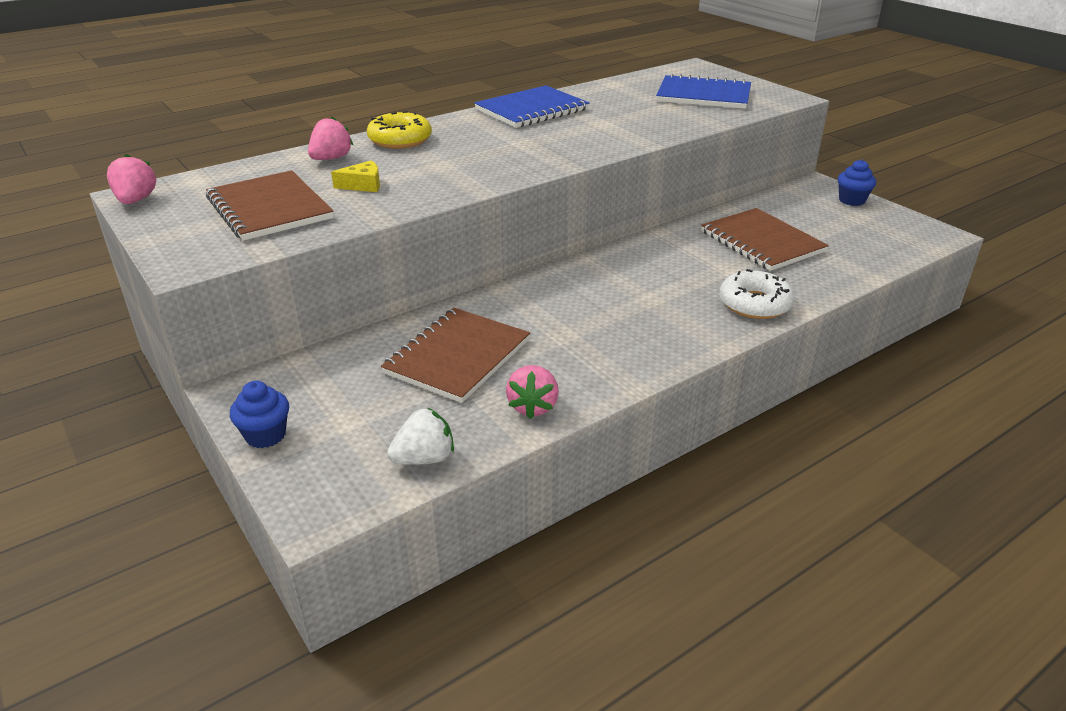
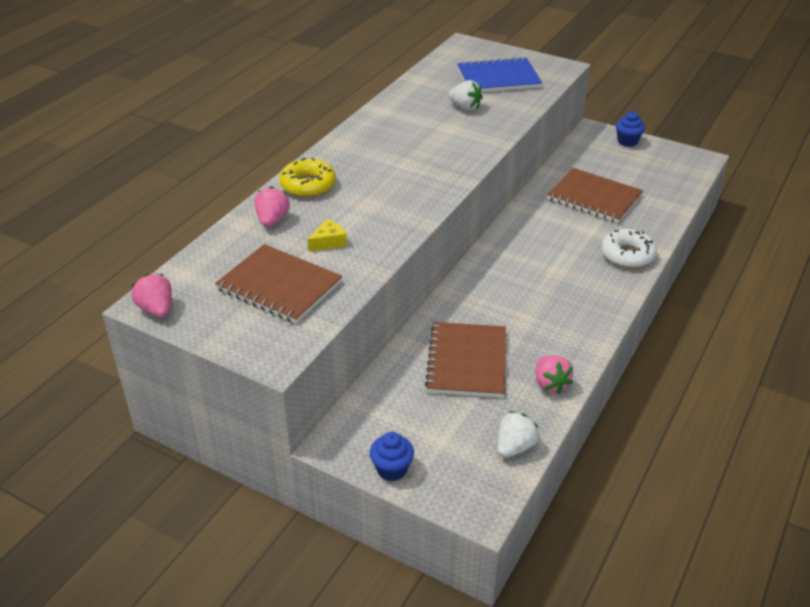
camera: 25 degrees left, 5 degrees up
(531, 110) = (381, 125): blue notebook -> none
(639, 111) = (465, 107): none -> white strawberry

